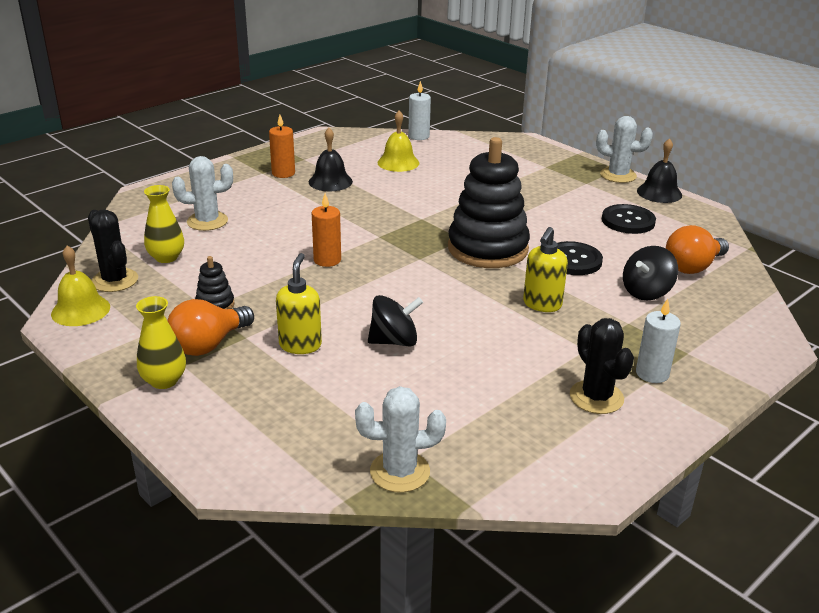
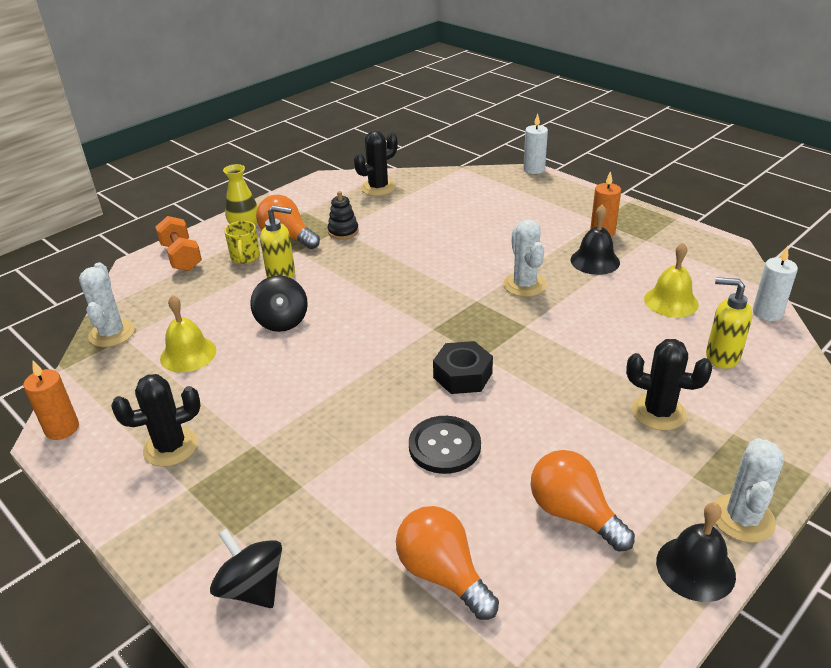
camera: 90 degrees right, 5 degrees up
(80, 310) = (336, 183): yellow bell -> yellow bell (188, 354)
(166, 257) = (416, 201): yellow vase -> none
(207, 221) = (483, 208): white cactus -> white cactus (524, 285)
(223, 432) = (181, 257): none -> orange dumbbell
(246, 375) = (245, 257): none -> yellow mug
(327, 260) = (422, 275): orange candle -> orange candle (62, 428)
(487, 248) = (462, 375): black stacking toy -> black nut
(528, 184) = (658, 412): none -> black cactus
(542, 305) = (341, 415): yellow soap dispenser -> yellow soap dispenser (721, 357)
(628, 221) = (573, 514): black button -> orange light bulb
(646, 292) = (370, 511): black spinning top -> black spinning top (252, 588)
(652, 373) = (200, 495): white candle -> white candle (534, 169)

